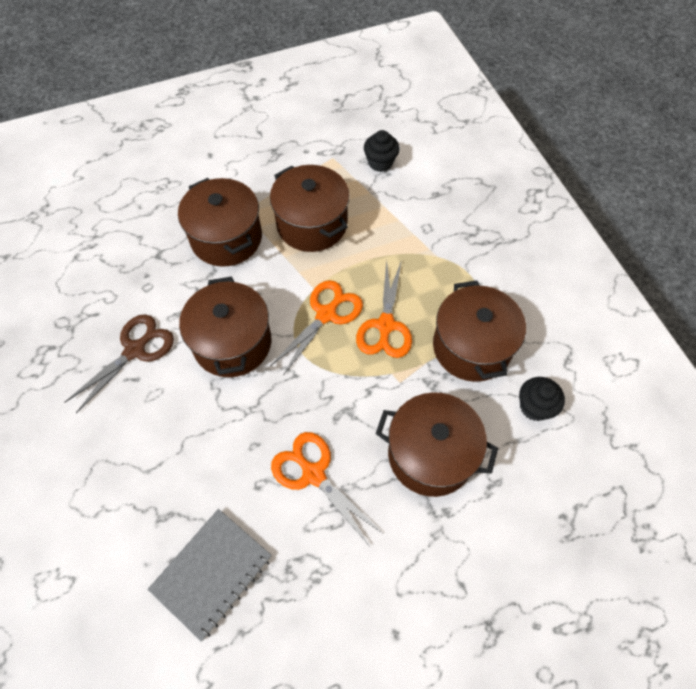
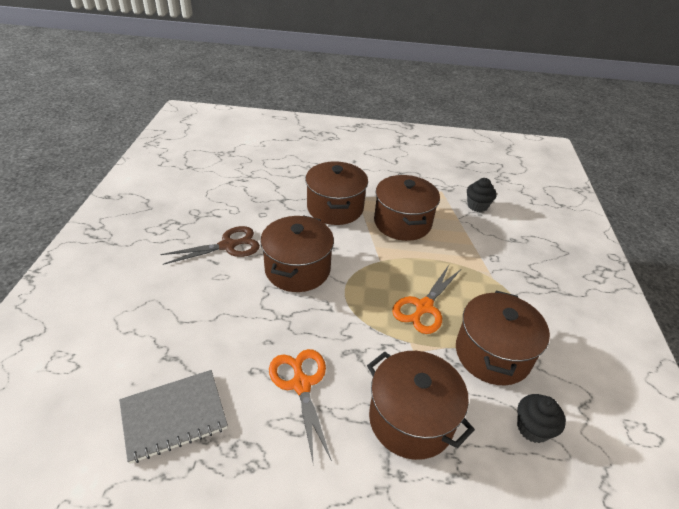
camera: 25 degrees right, 20 degrees down
(326, 314) = (379, 280): orange scissors -> none

